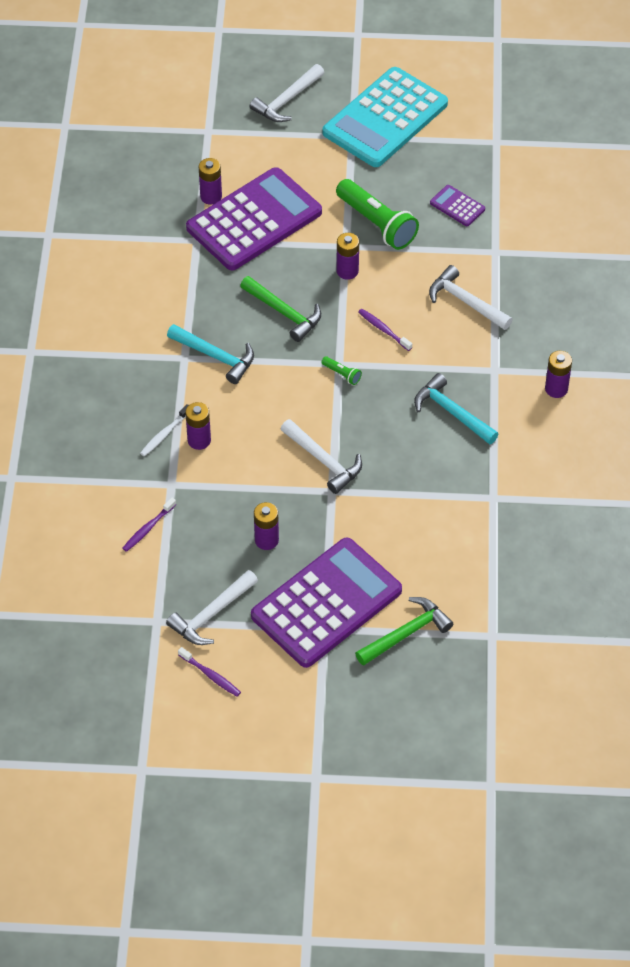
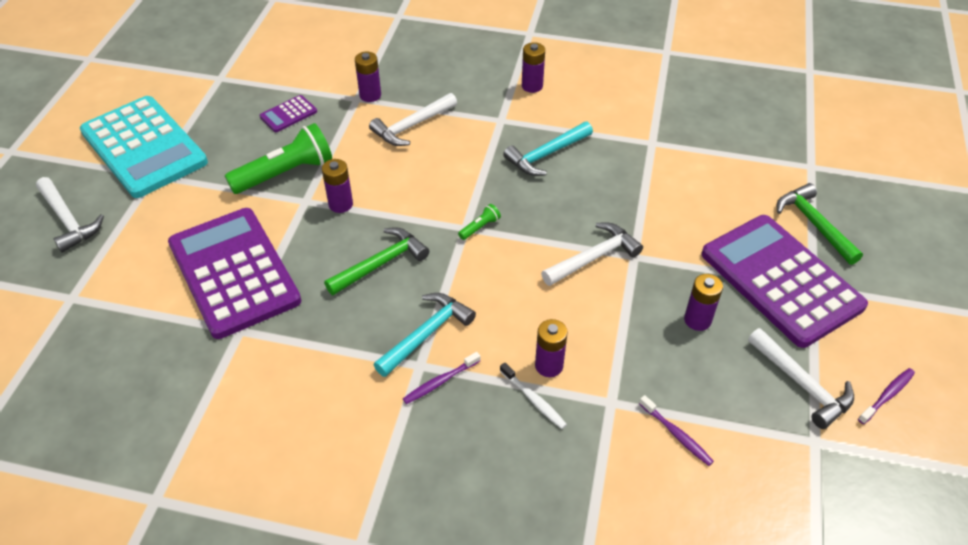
camera: 80 degrees left, 5 degrees down
(211, 196) = (177, 308): purple battery -> purple battery (370, 95)
(383, 329) = (429, 188): purple toothbrush -> purple toothbrush (440, 382)

